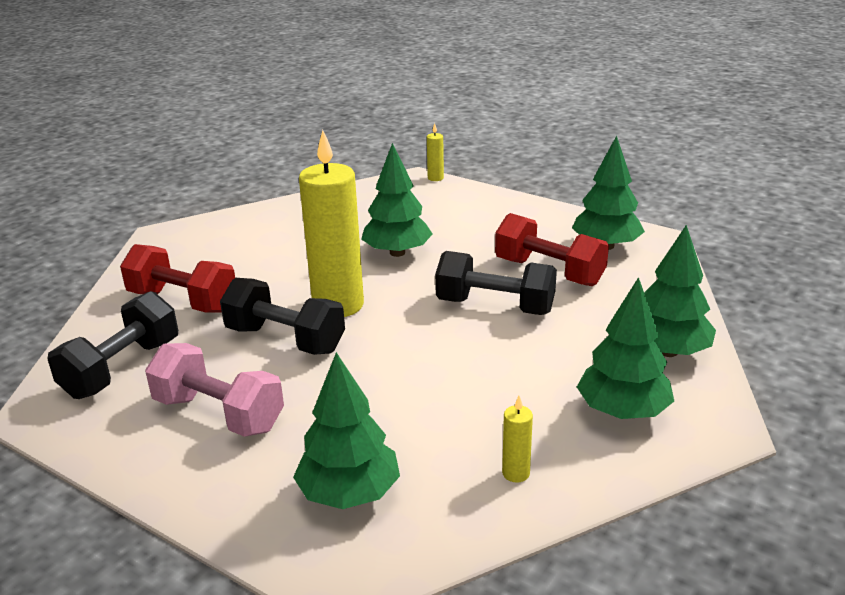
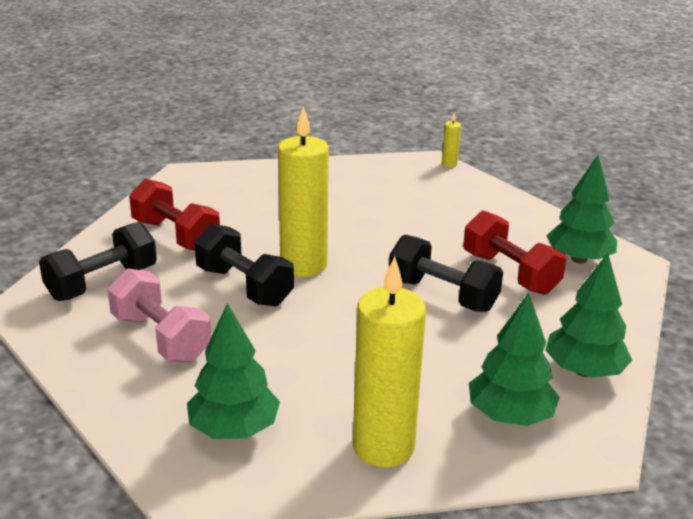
camera: 15 degrees right, 0 degrees up
(397, 252) = (379, 228): green tree -> none
(516, 473) = (383, 447): yellow candle -> yellow candle, size x2.46

